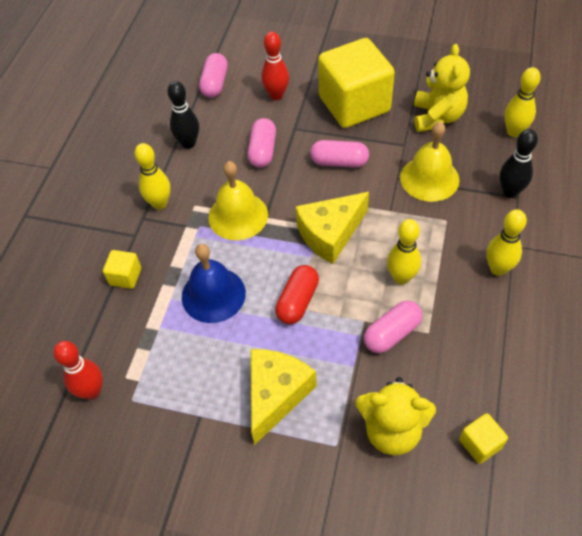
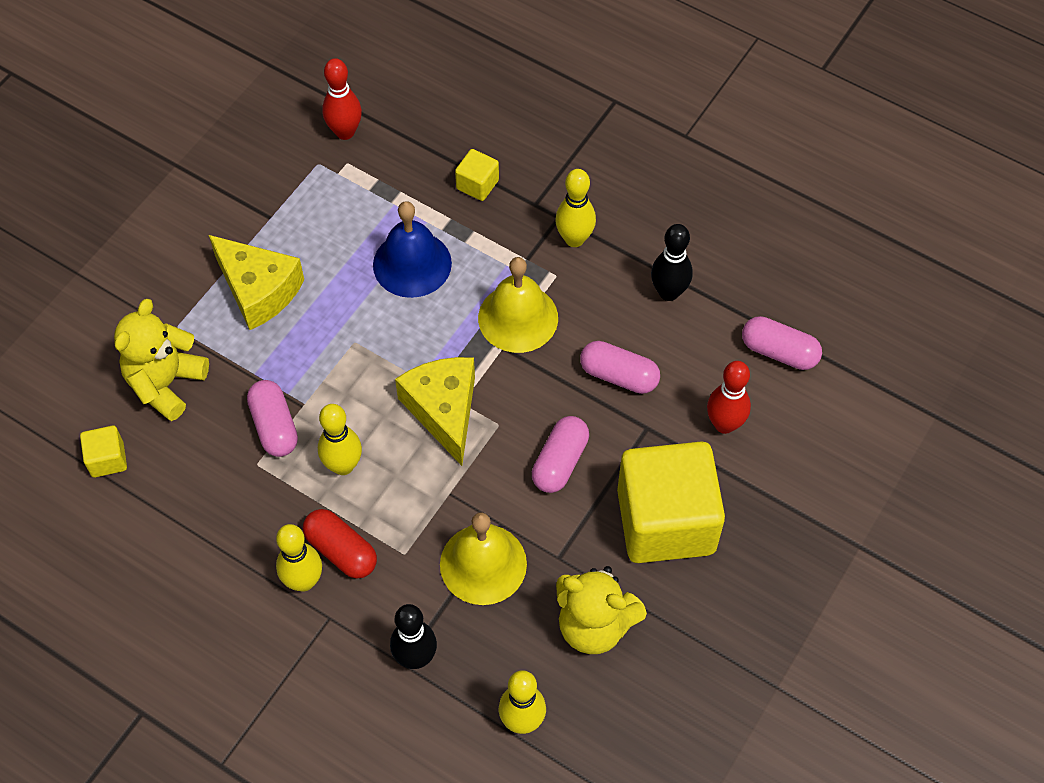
camera: 105 degrees right, 5 degrees up
(297, 301) = (363, 345): red capsule -> red capsule (341, 551)

